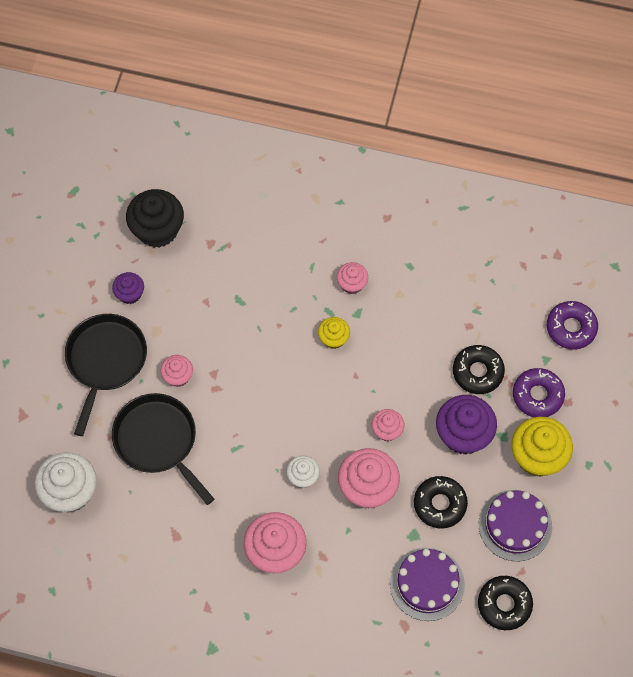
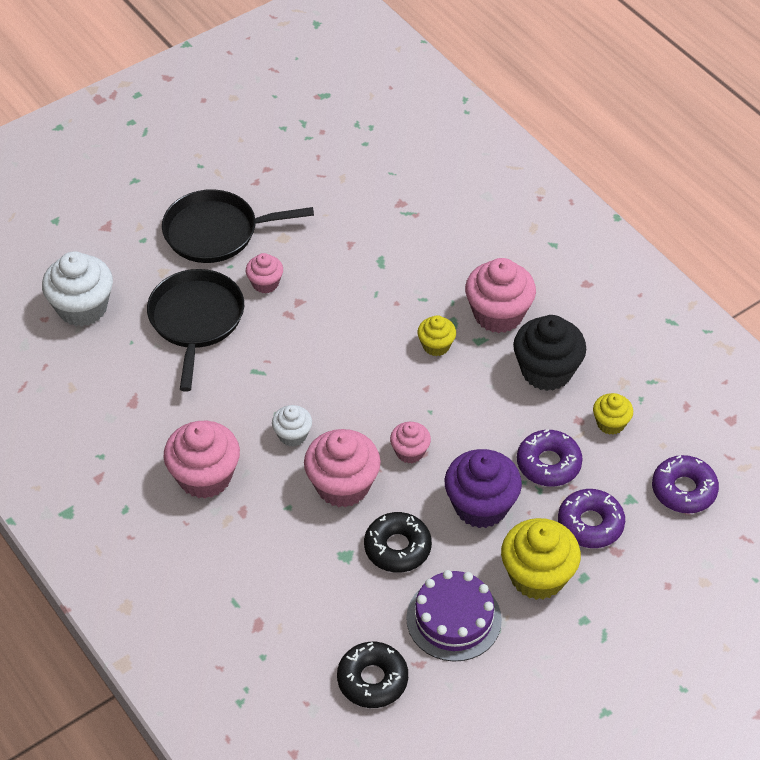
camera: 40 degrees right, 15 degrees down
(105, 361) = (216, 232): black pan -> black pan turned 150 degrees counterclockwise
(130, 294) = (290, 197): purple cupcake -> none
(157, 230) = (364, 165): black cupcake -> black cupcake (546, 371)
(352, 284) = (498, 314): pink cupcake -> pink cupcake, size x1.84
(427, 584) = (315, 606): purple cake -> none
(477, 372) = (548, 464): black donut -> purple donut
(489, 313) = (610, 423): none -> yellow cupcake

